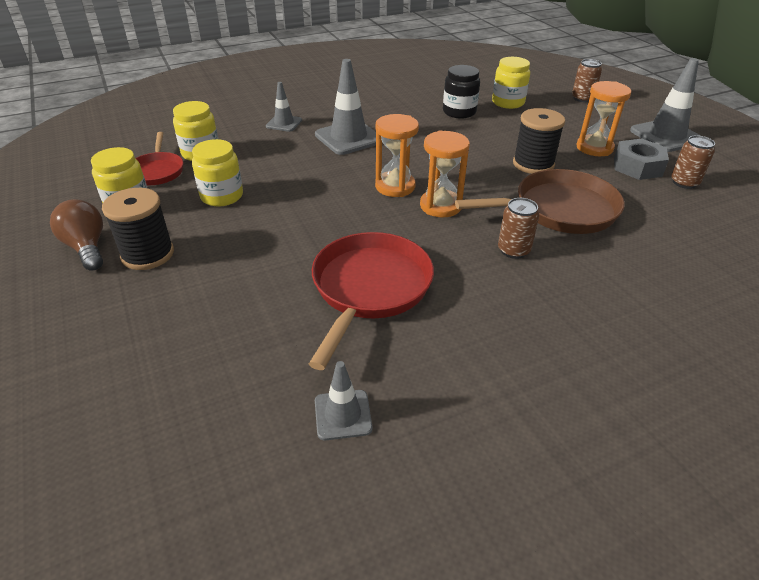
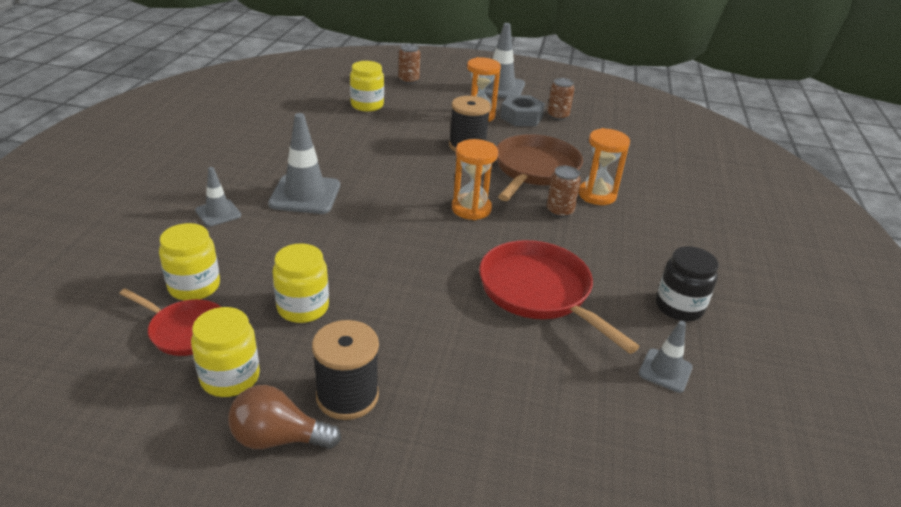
camera: 55 degrees left, 5 degrees down
(395, 186) = (417, 213): orange hourglass -> orange hourglass (597, 195)
(459, 112) = (347, 129): black jar -> black jar (679, 307)

